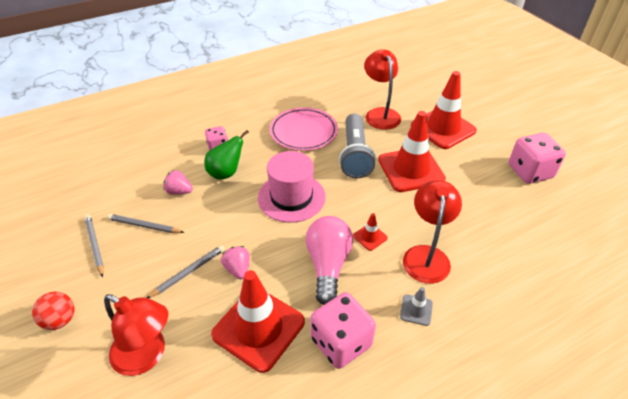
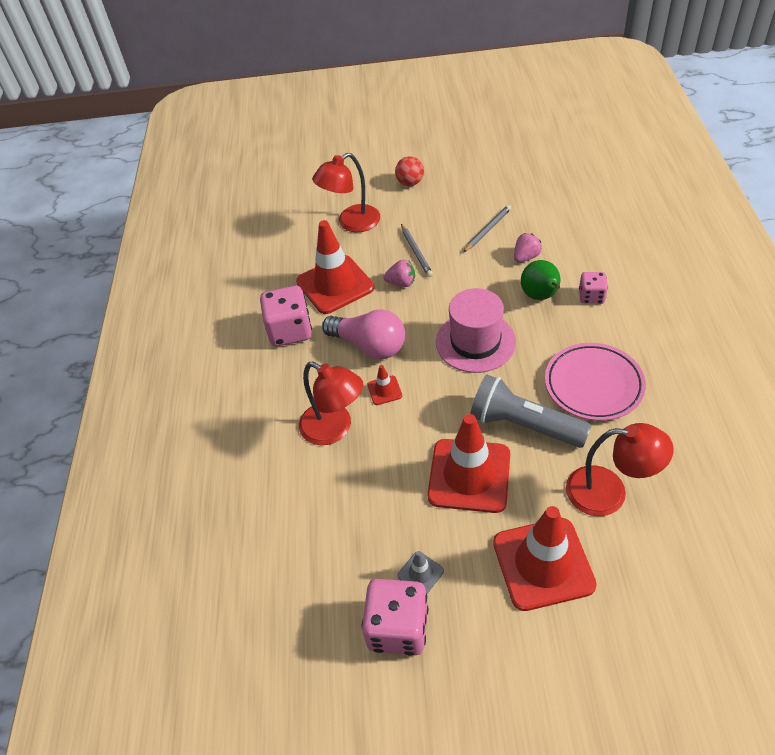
camera: 120 degrees right, 5 degrees up
(95, 245) = (479, 200): grey pencil -> none
(416, 310) = (284, 393): grey traffic cone -> grey traffic cone (420, 573)

